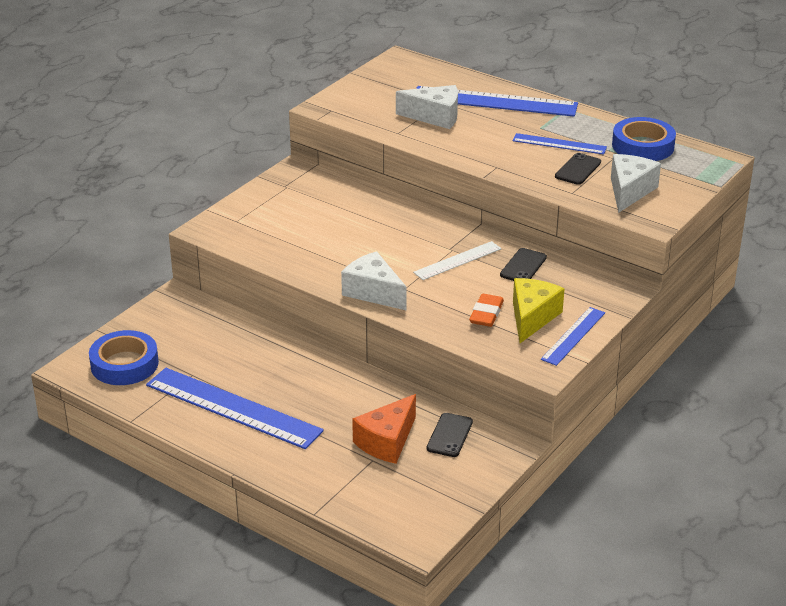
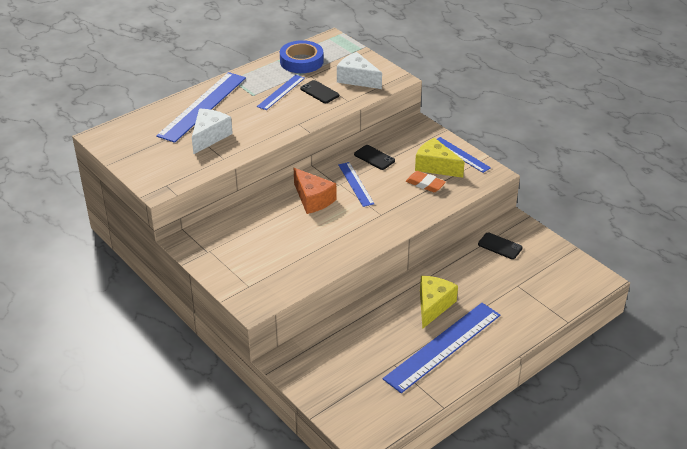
camera: 75 degrees left, 5 degrees up
(124, 364) = (367, 404): blue tape -> none
(305, 391) = (433, 306): none -> yellow cheese
(373, 292) = (381, 229): white cheese -> none
(387, 441) = (500, 275): orange cheese -> orange cheese (313, 199)
(457, 260) = (355, 184): white ruler -> blue ruler

